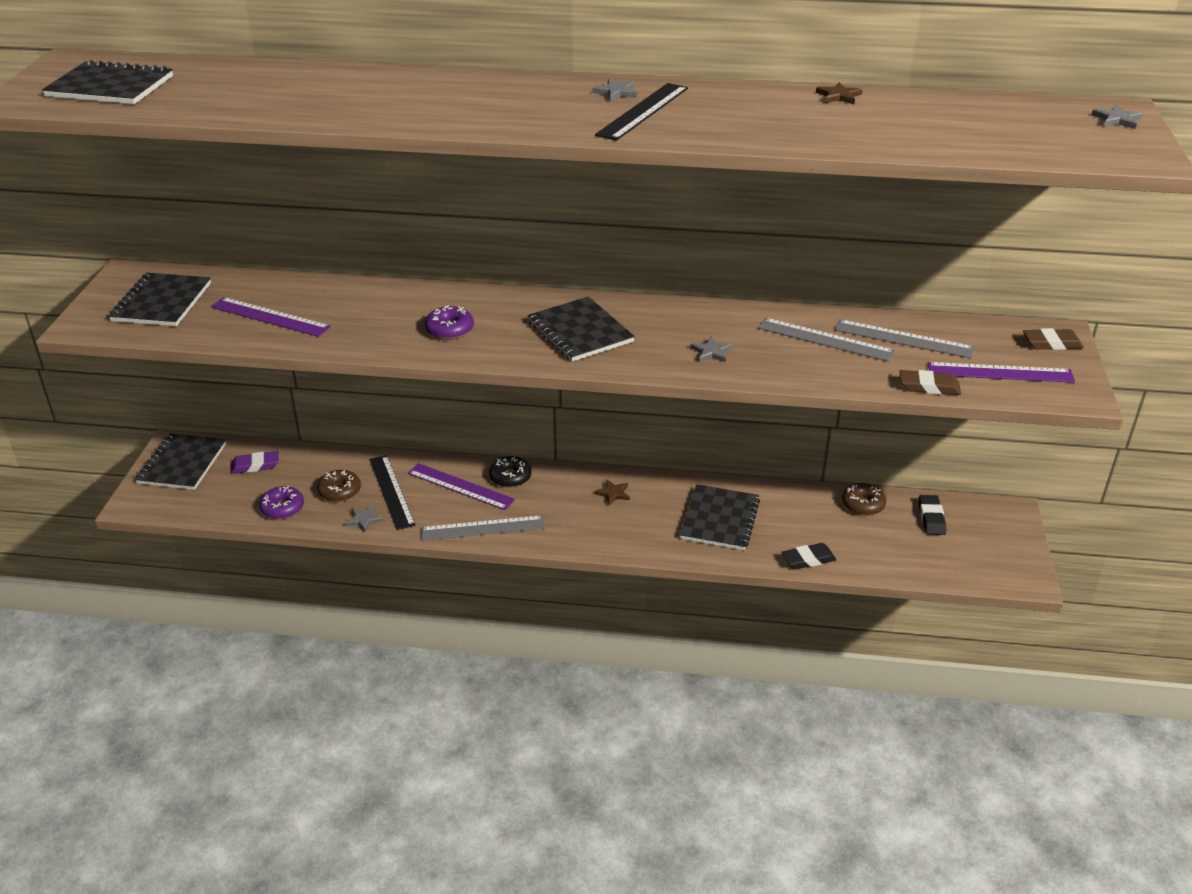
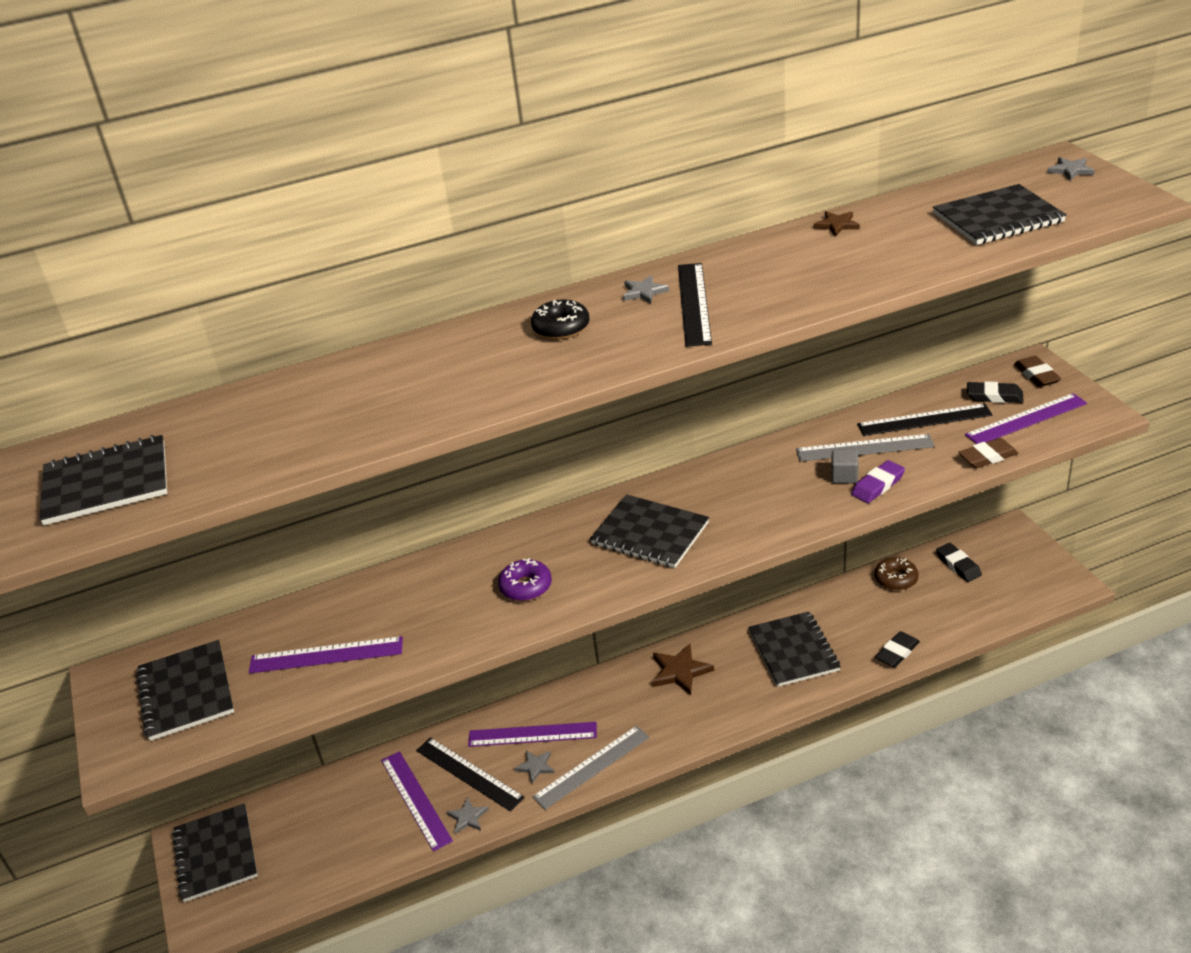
camera: 25 degrees left, 0 degrees up
(255, 465) = (300, 816): purple eraser -> purple eraser (877, 485)
(282, 508) = (372, 848): purple donut -> none
(339, 491) = (416, 799): brown donut -> purple ruler
(510, 477) = (571, 701): black donut -> black donut (561, 328)
(613, 493) = (680, 671): brown star -> brown star, size x1.69
(711, 352) = (784, 502): grey star -> grey star (535, 767)
(783, 353) = (844, 476): none -> grey cube
(903, 339) = (924, 420): grey ruler -> black ruler
(990, 132) = (998, 218): none -> black notebook
(990, 345) = (994, 396): none -> black eraser
(1052, 343) = (1036, 375): brown eraser -> brown eraser turned 75 degrees counterclockwise

